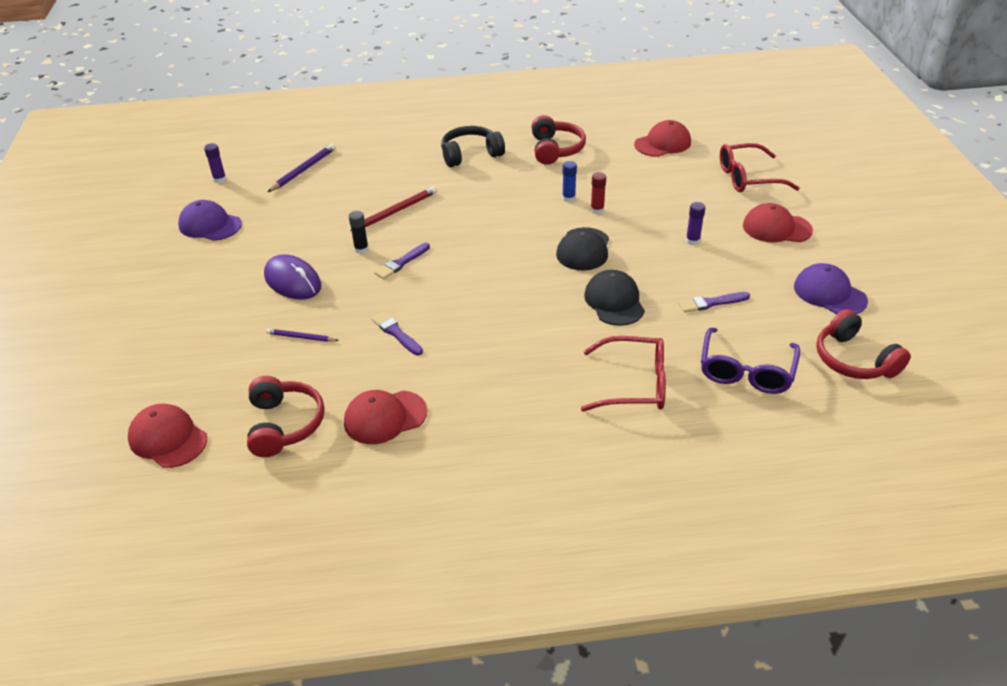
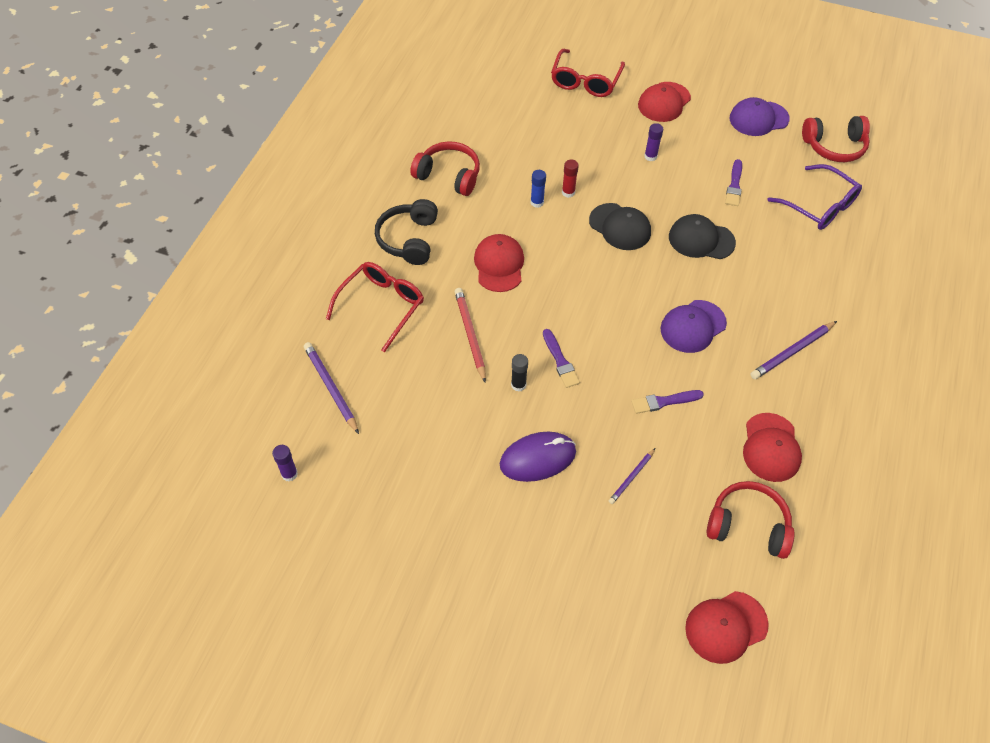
camera: 65 degrees left, 15 degrees up
(210, 225) = (382, 507): purple cap -> purple cap (693, 326)
(518, 402) = (792, 352): none -> purple pencil
(634, 384) = (804, 274): red glasses -> red glasses (381, 306)
(662, 143) = (494, 103): red cap -> red cap (499, 265)

